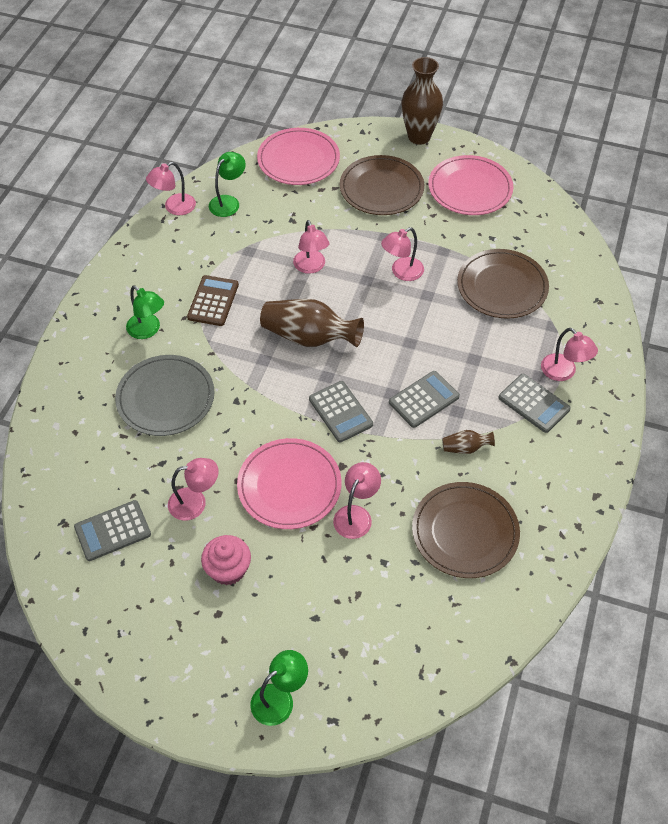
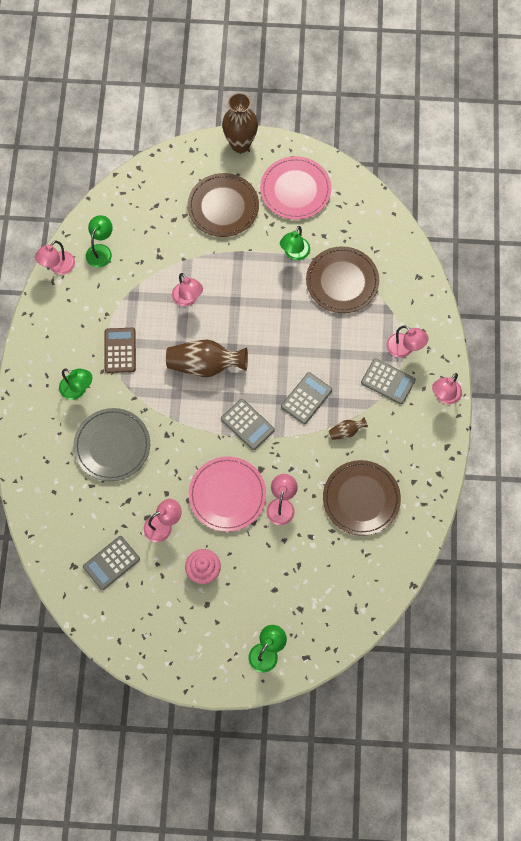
camera: 15 degrees left, 15 degrees up
(298, 159) = (146, 193): pink plate -> none
(402, 272) = (261, 287): pink lamp -> pink lamp (444, 396)
(451, 248) = (294, 254): none -> green lamp

